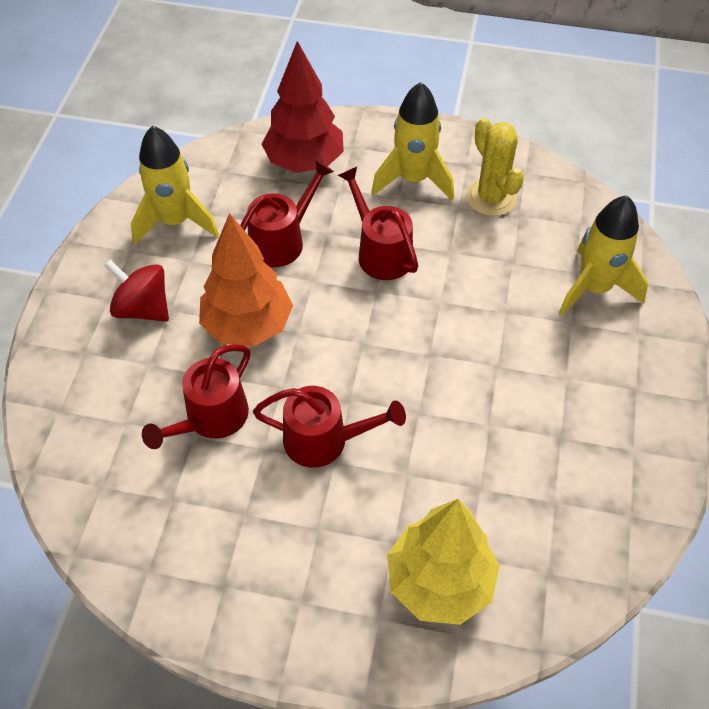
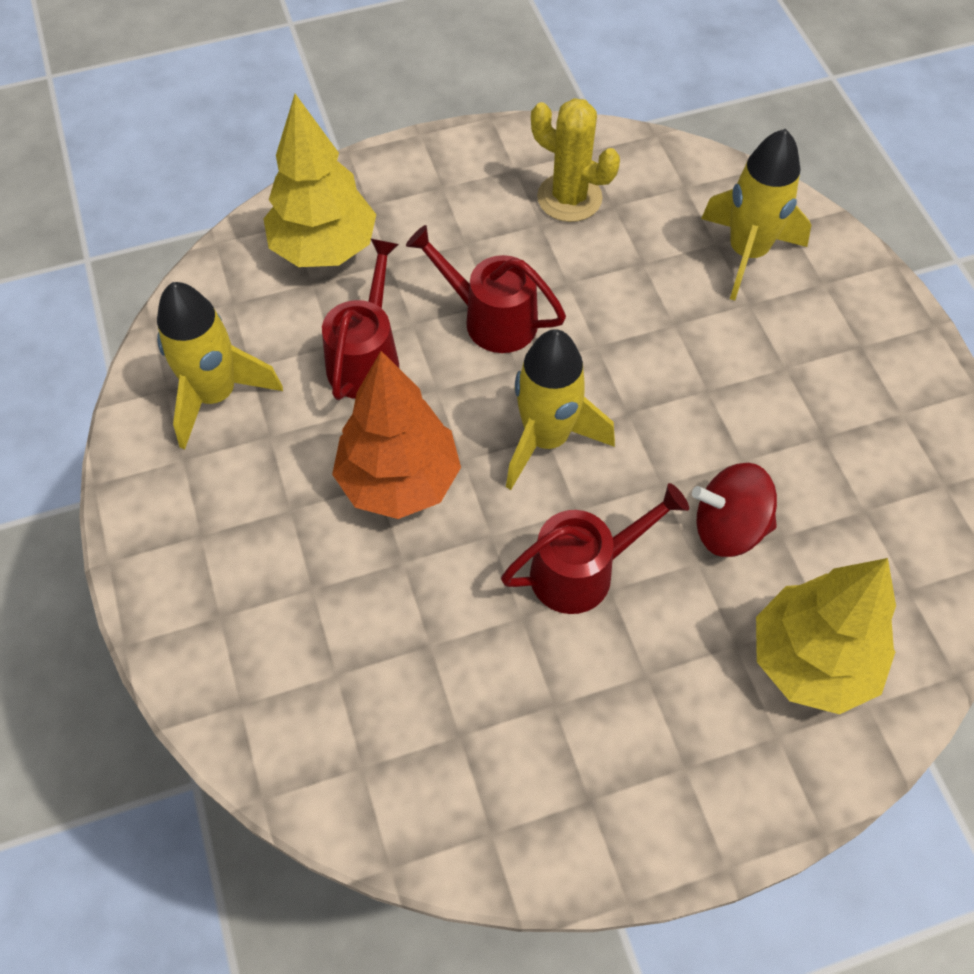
camera: 30 degrees left, 5 degrees up
(143, 308) = (254, 523): red spinning top -> red spinning top (729, 528)
(211, 419) = (436, 615): red watering can -> none
(304, 162) = (324, 248): red tree -> yellow tree
(413, 179) = (468, 214): yellow rocket -> yellow rocket (546, 439)

